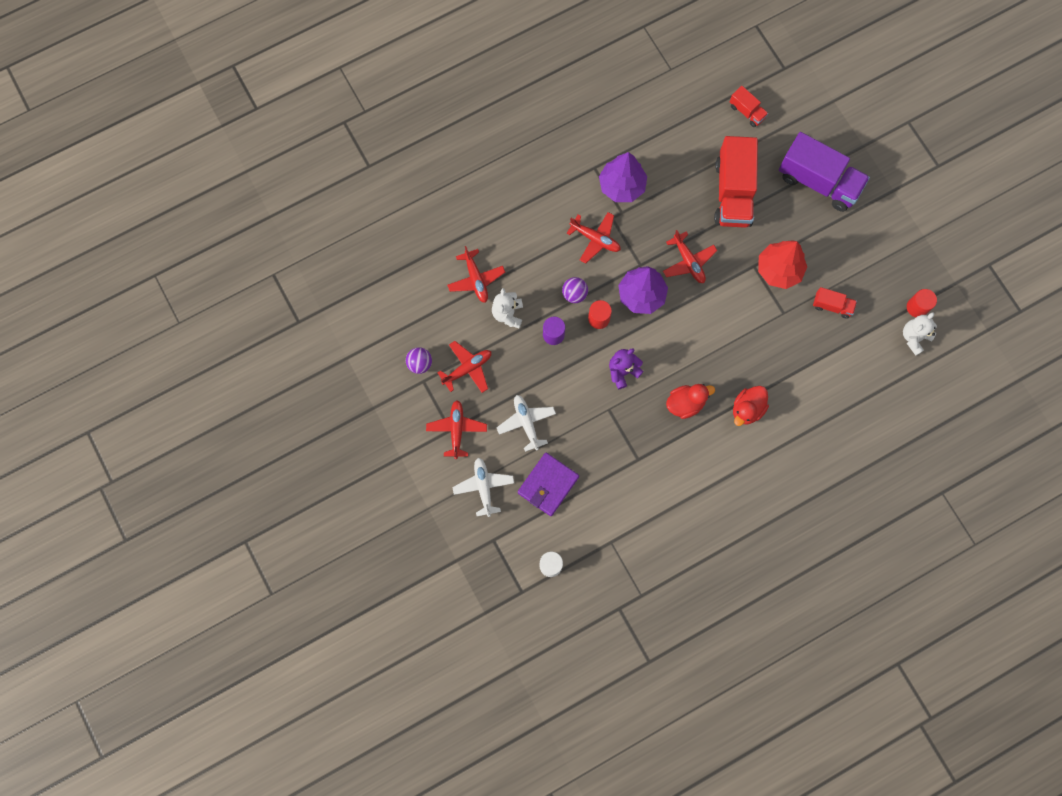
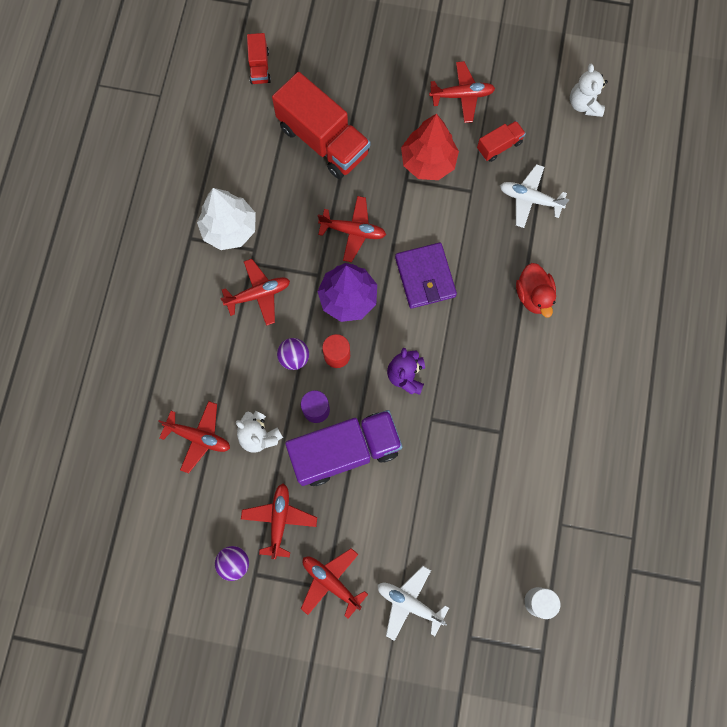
camera: 50 degrees left, 0 degrees up
(526, 423) = (380, 507): white plane -> white plane (530, 199)
(548, 485) = (458, 538): purple wallet -> purple wallet (425, 277)
(622, 186) = (229, 229): purple tree -> white tree
(685, 403) = (483, 345): red duck -> none
(747, 112) = (259, 67): red truck -> red truck turned 90 degrees clockwise
(818, 181) = (377, 63): purple truck -> purple truck (345, 451)
(846, 254) = (462, 95): none -> red plane
(917, 307) = (559, 80): red cylinder -> none

